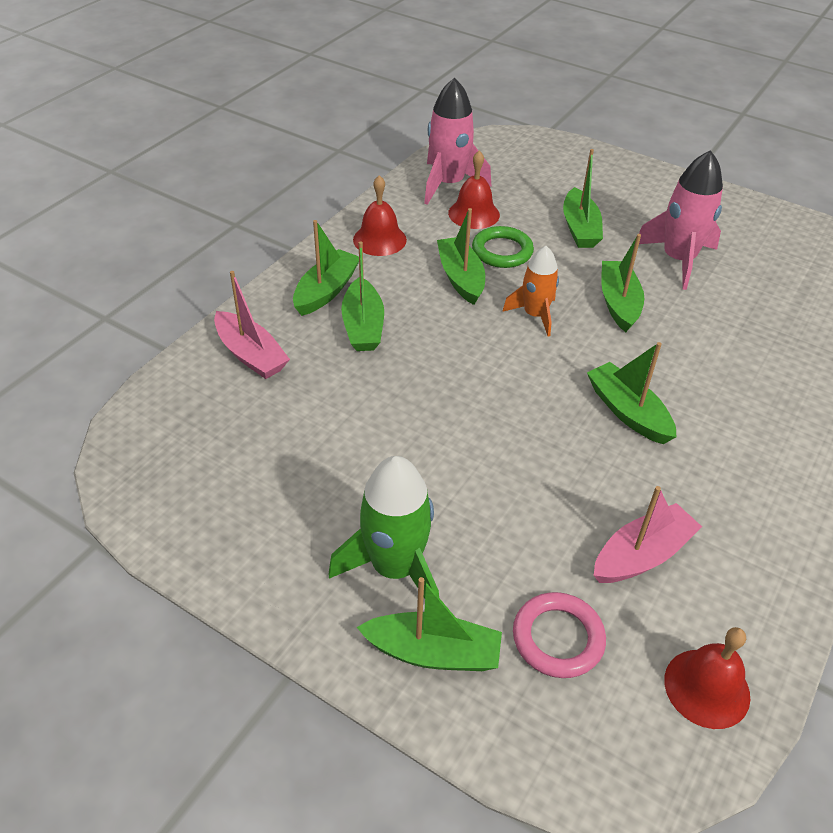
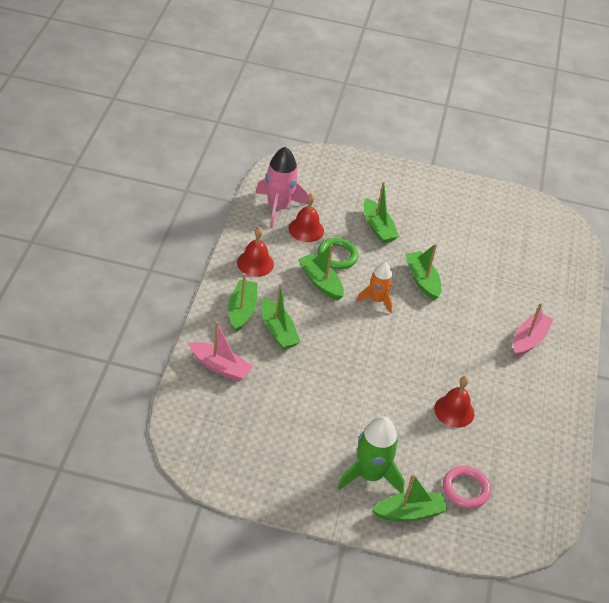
camera: 25 degrees left, 0 degrees up
(628, 412) = (454, 353): green boat -> none
(642, 555) = (490, 436): pink boat -> pink boat (529, 339)
(678, 260) = (445, 240): pink rocket -> none
(707, 688) = (542, 494): red bell -> red bell (454, 411)

